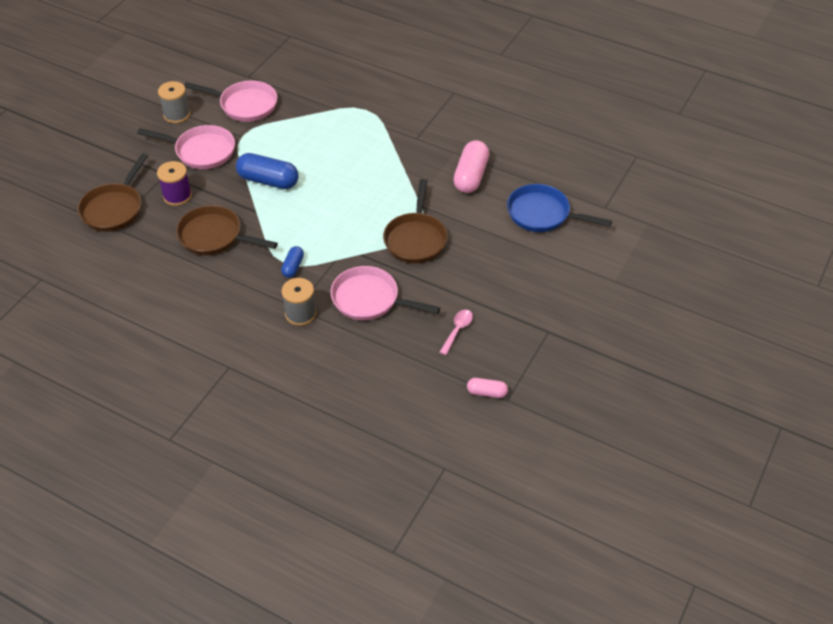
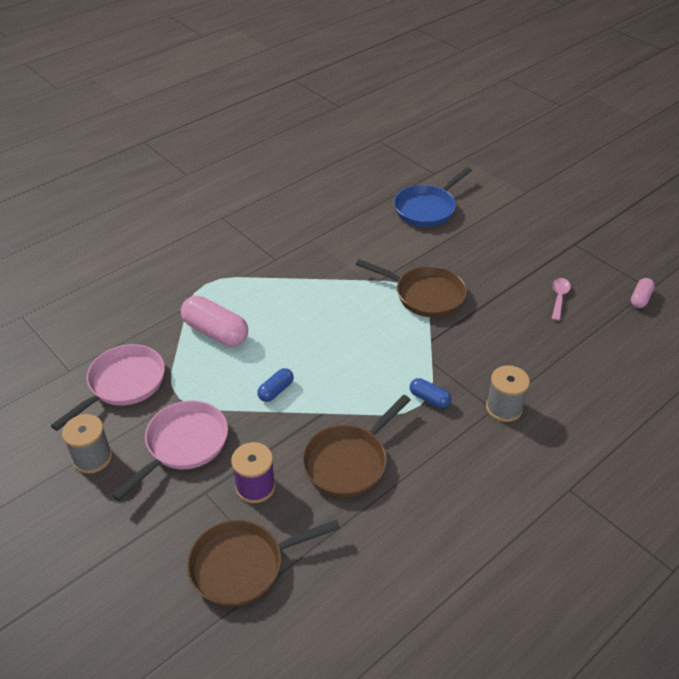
camera: 70 degrees left, 5 degrees down
(114, 208) = (243, 565): brown pan -> brown pan turned 120 degrees clockwise
(268, 180) = (276, 390): blue capsule -> blue capsule, size x0.53
(369, 299) = (499, 348): pink pan -> none
(457, 330) = (559, 298): pink spoon -> pink spoon turned 60 degrees clockwise
(471, 176) = (353, 237): pink capsule -> pink capsule (215, 332)

